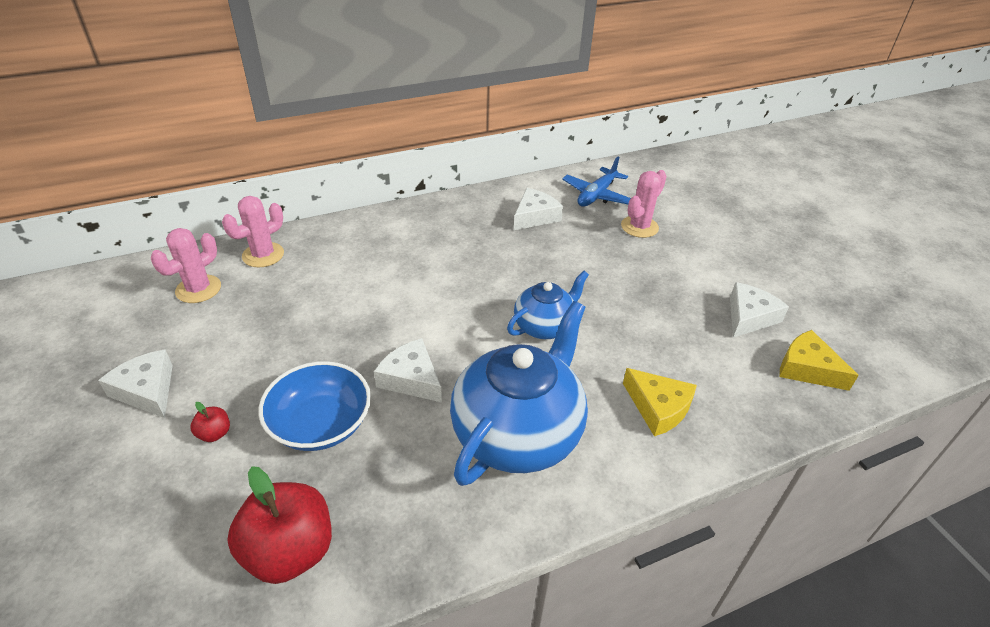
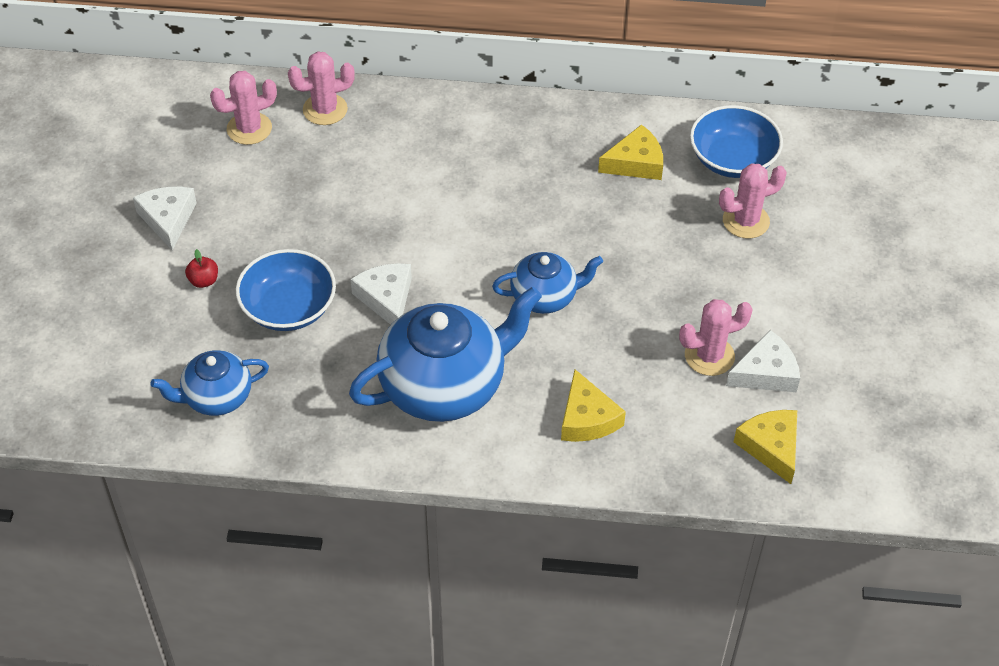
camera: 30 degrees right, 10 degrees up
(290, 551) = (216, 397): red apple -> blue teapot
(535, 216) = (636, 163): white cheese -> yellow cheese
(596, 195) = (732, 159): blue plane -> blue bowl
(701, 321) = (709, 356): none -> pink cactus

